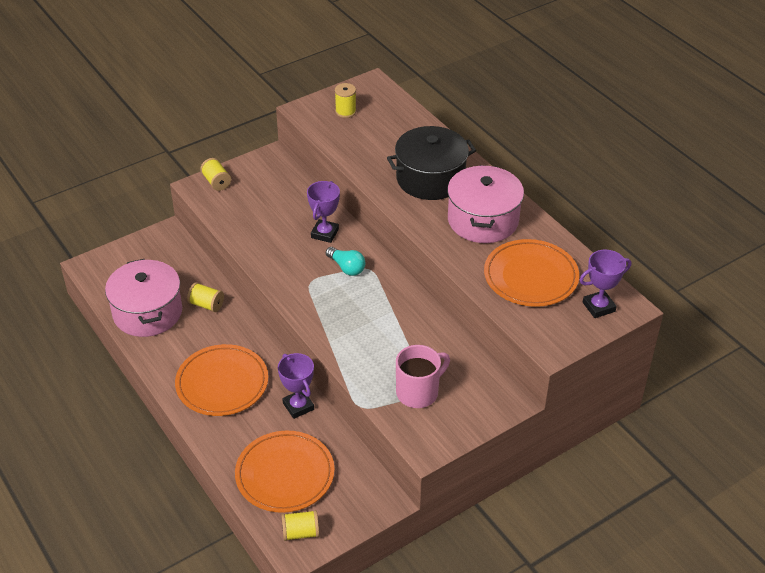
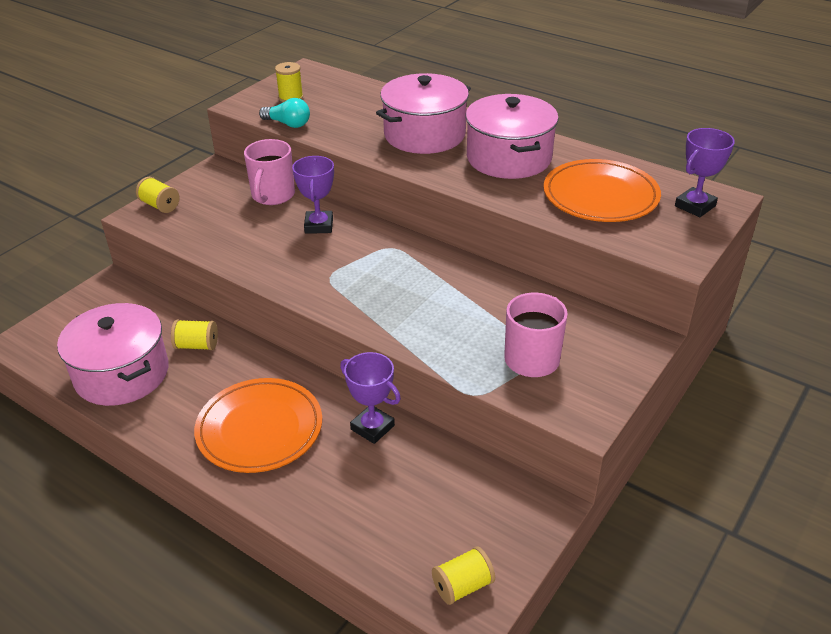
camera: 20 degrees left, 5 degrees down
(285, 474) = (400, 516): orange plate -> none
(303, 195) = (272, 196): none -> pink mug
(346, 267) = (364, 252): turquoise light bulb -> turquoise light bulb (288, 124)
(430, 178) = (424, 135): black pot -> pink pot

